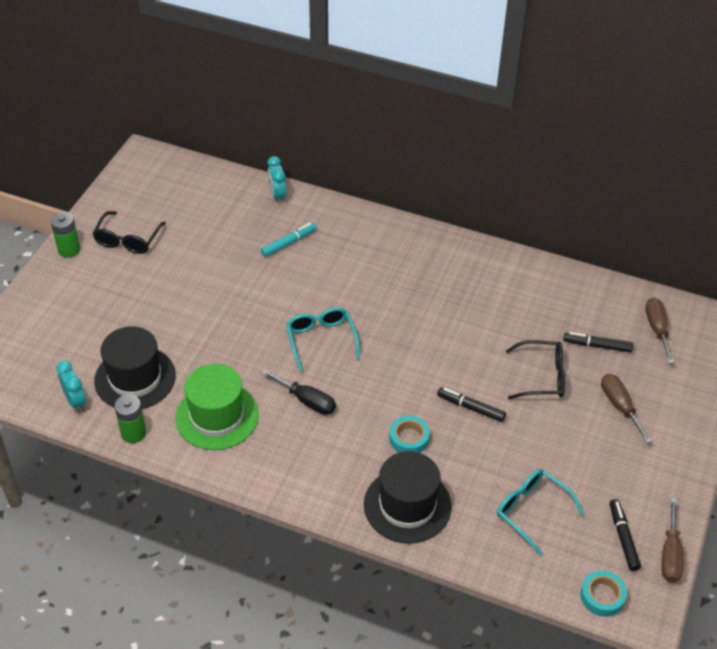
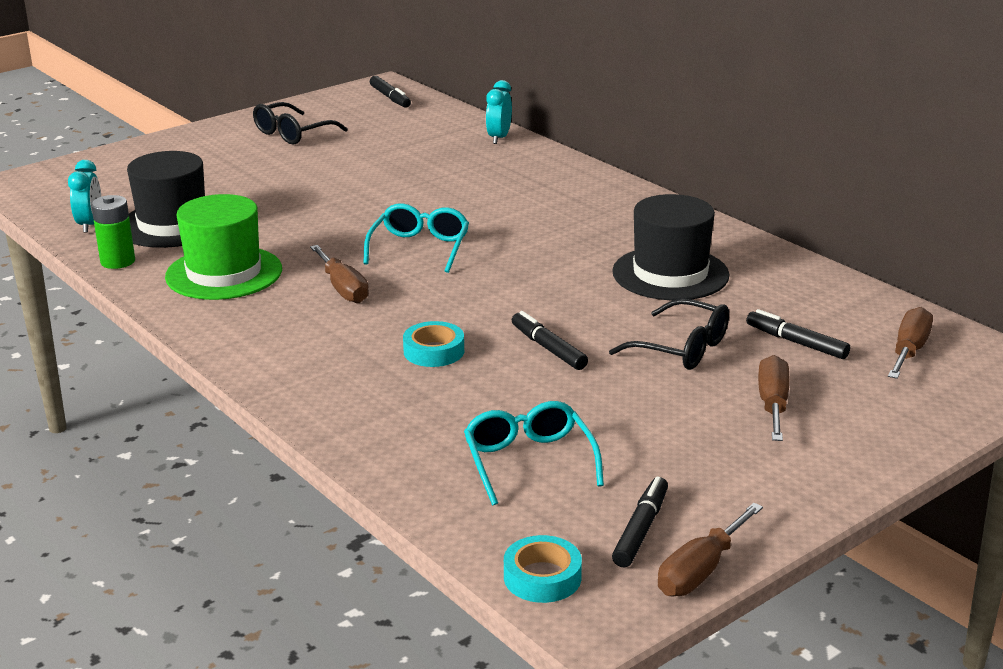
camera: 30 degrees right, 20 degrees down
(69, 250) = (223, 127): green battery -> none
(162, 170) = (390, 98): none -> black marker
(289, 243) = (470, 172): turquoise marker -> none
(307, 400) = (343, 288): black screwdriver -> brown screwdriver
(407, 505) = (362, 405): black hat -> black hat (670, 274)

